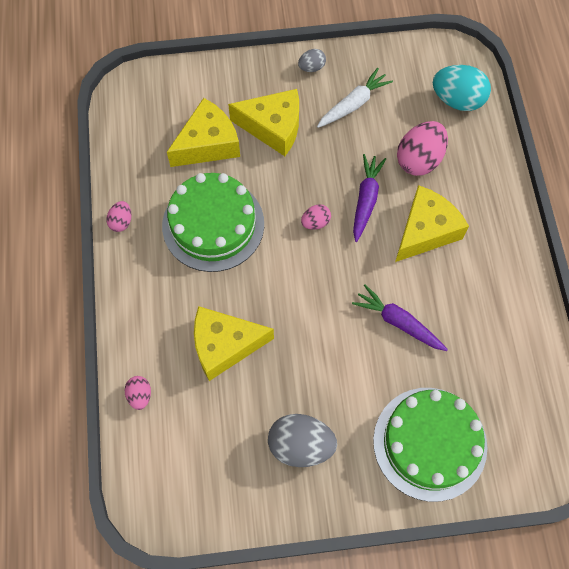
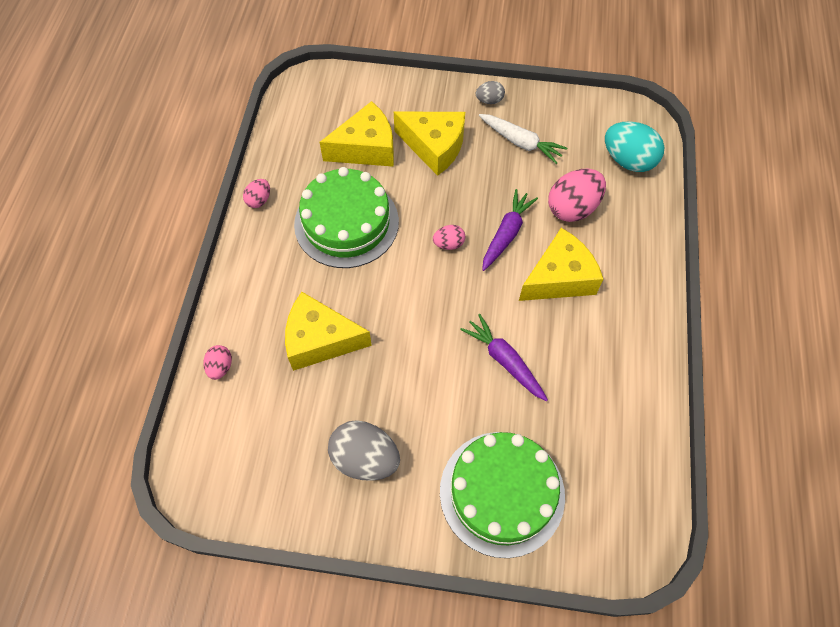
camera: 15 degrees right, 5 degrees down
(353, 104) = (520, 142): white carrot -> white carrot turned 60 degrees clockwise

